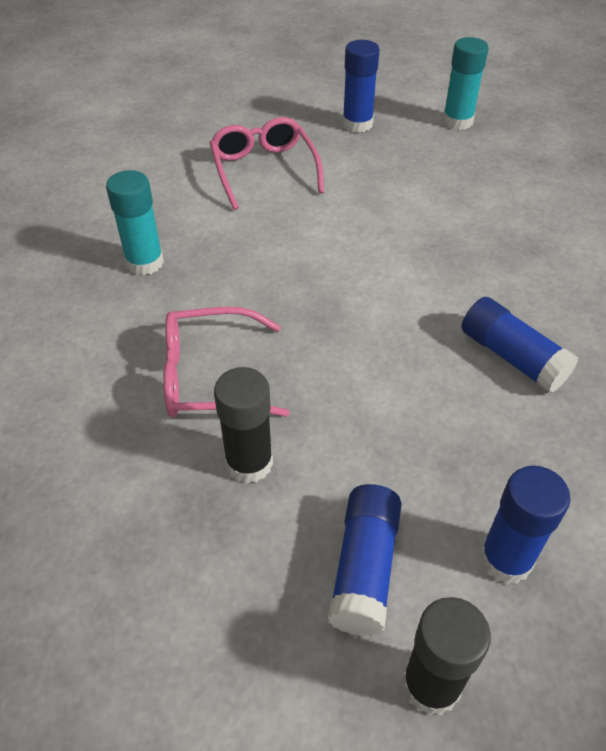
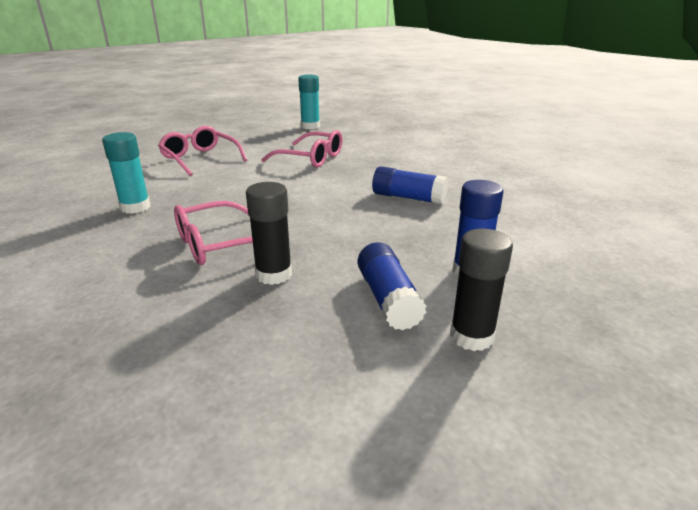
camera: 25 degrees left, 20 degrees down
(357, 124) = (250, 135): blue glue stick -> none
(417, 211) = (311, 158): none -> pink glasses

